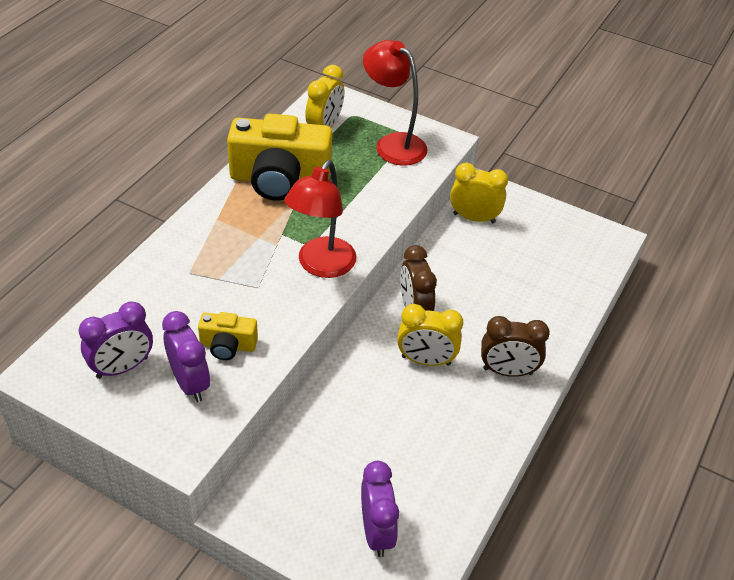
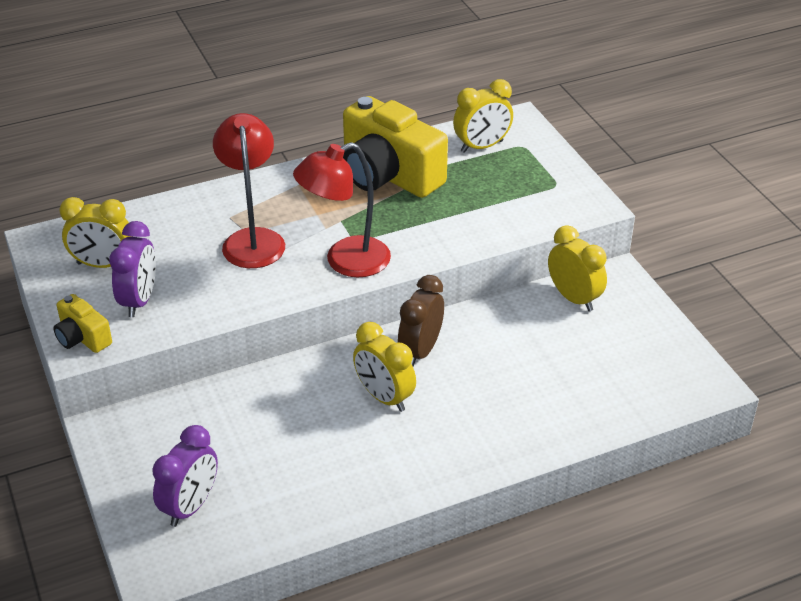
camera: 40 degrees right, 5 degrees down
(122, 368) = (103, 264): purple clock -> yellow clock
(228, 346) = (198, 287): yellow camera -> yellow camera (82, 338)
(393, 144) = (533, 187): red lamp -> red lamp (253, 239)
(507, 371) = (452, 446): brown clock -> none

